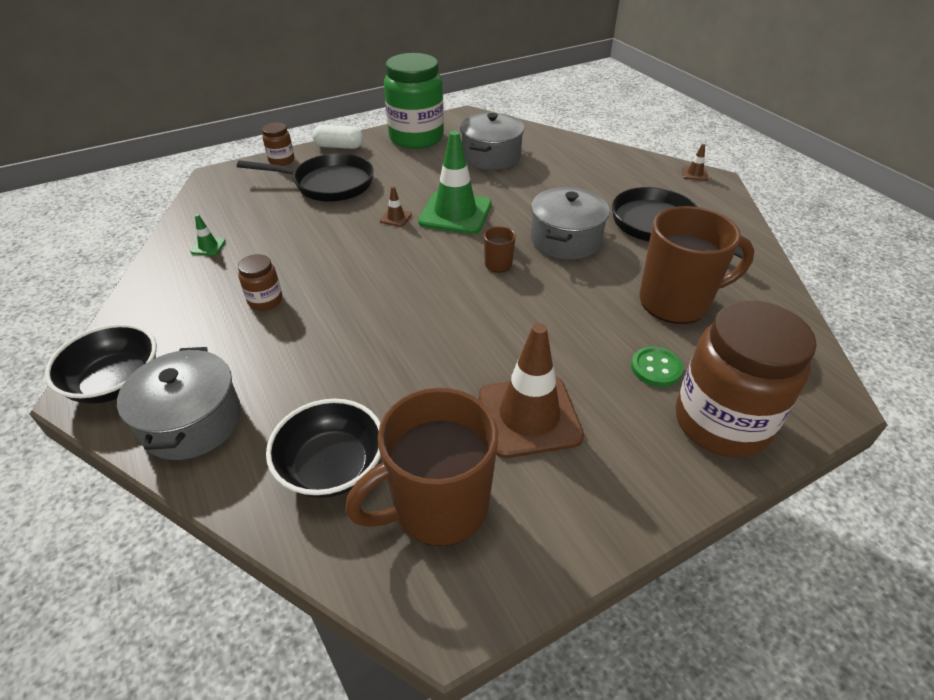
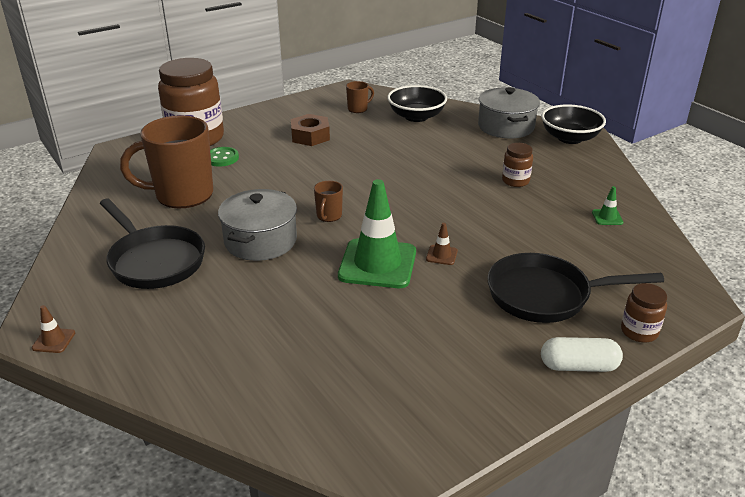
camera: 175 degrees right, 10 degrees down
(416, 138) = (467, 395): green jar -> none
(438, 507) = (358, 109): brown mug -> brown mug, size x0.43
(491, 156) = (340, 359): grey pot -> none
(529, 416) = (310, 136): brown traffic cone -> brown nut

